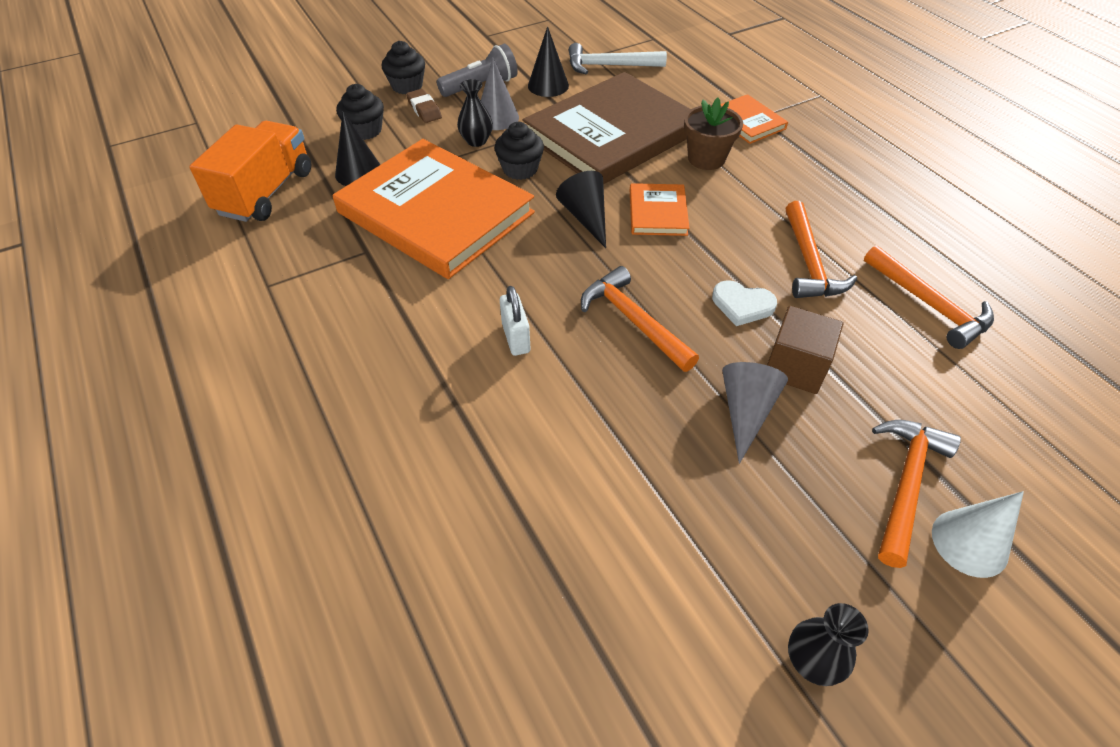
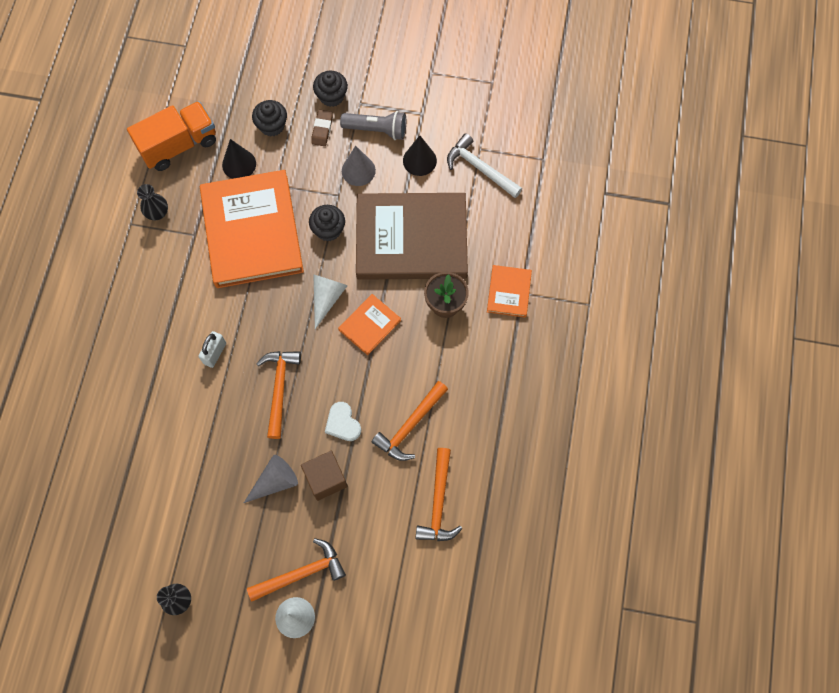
camera: 40 degrees right, 20 degrees up
(476, 141) = (326, 184): black vase -> black vase (157, 213)
(586, 217) = (327, 298): black cone -> white cone

